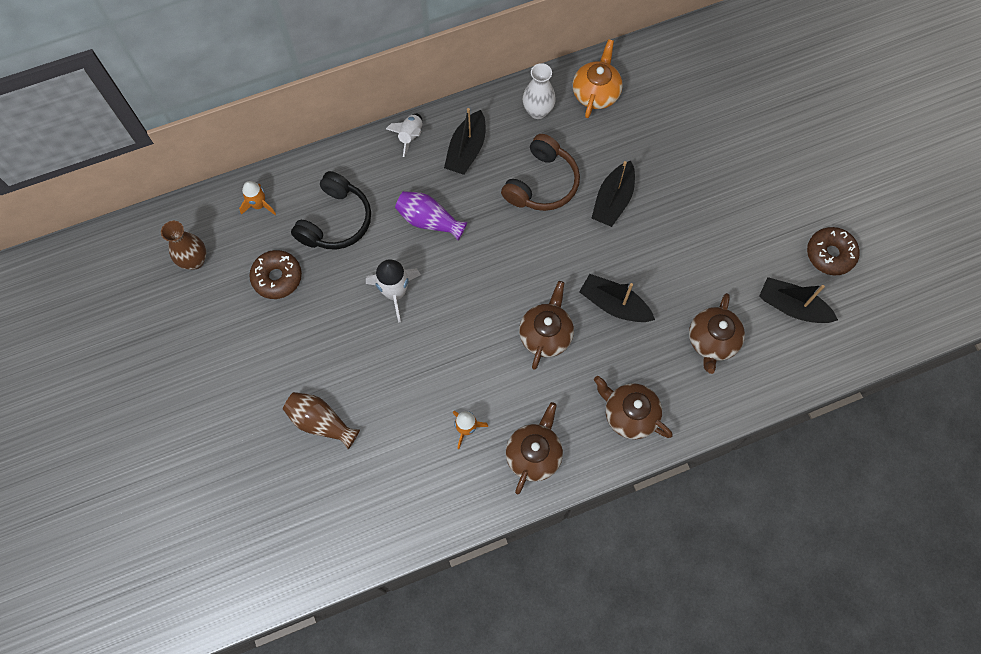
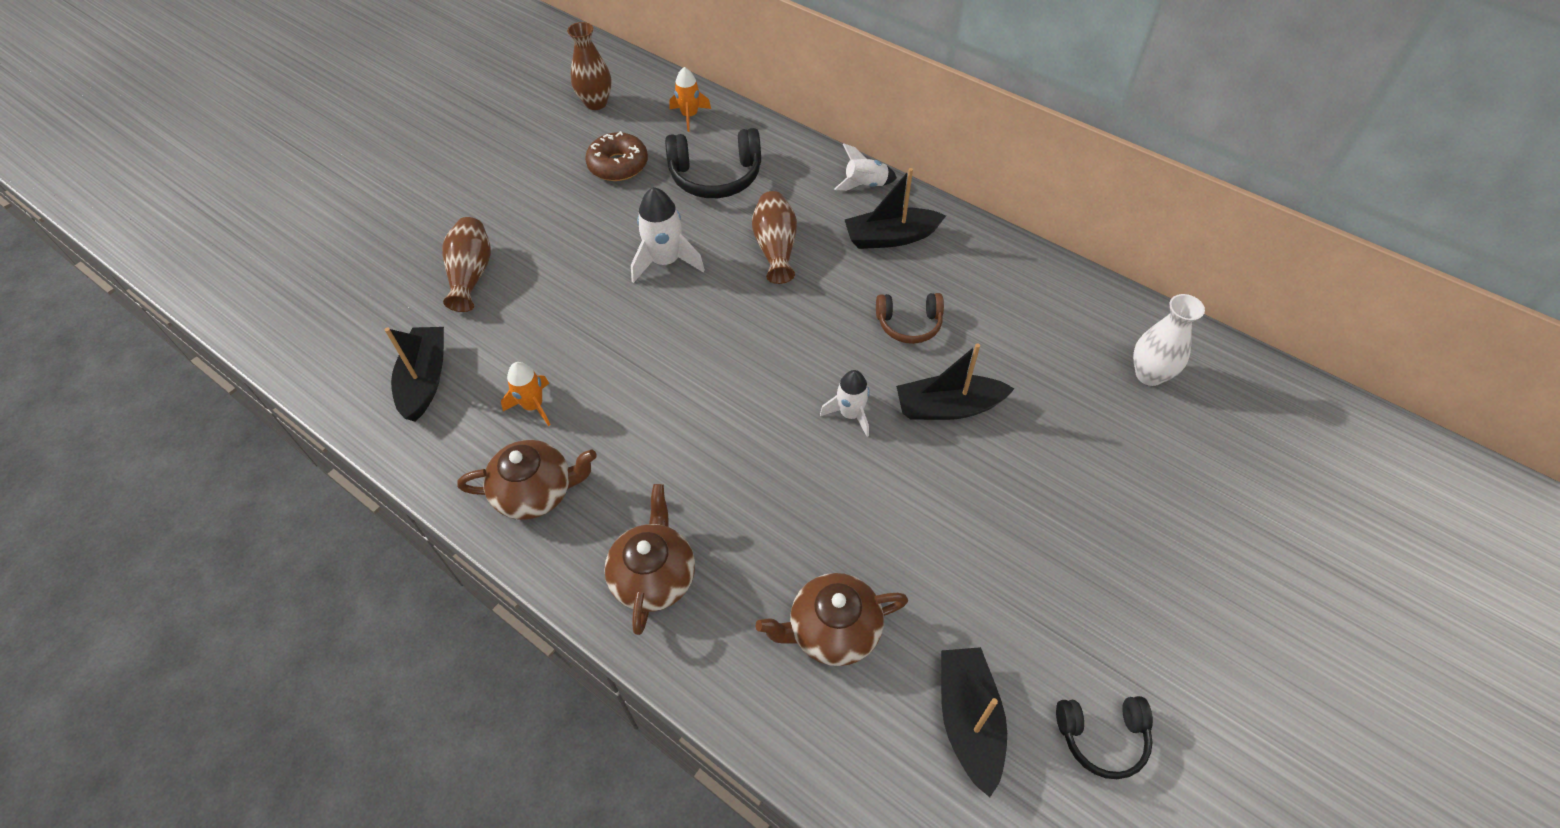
camera: 60 degrees right, 15 degrees down
(429, 221) = (775, 248): purple vase -> brown vase
(538, 111) = (1000, 275): white vase -> white vase (1149, 374)
(541, 183) = (909, 324): brown headphones -> brown headphones, size x0.62
(546, 334) = (709, 425): brown teapot -> none
(585, 254) = (850, 414): none -> white rocket
(596, 93) = (1080, 318): orange teapot -> none
(614, 305) = (802, 480): black boat -> black boat (425, 380)
(830, 254) = (1102, 736): brown donut -> black headphones

